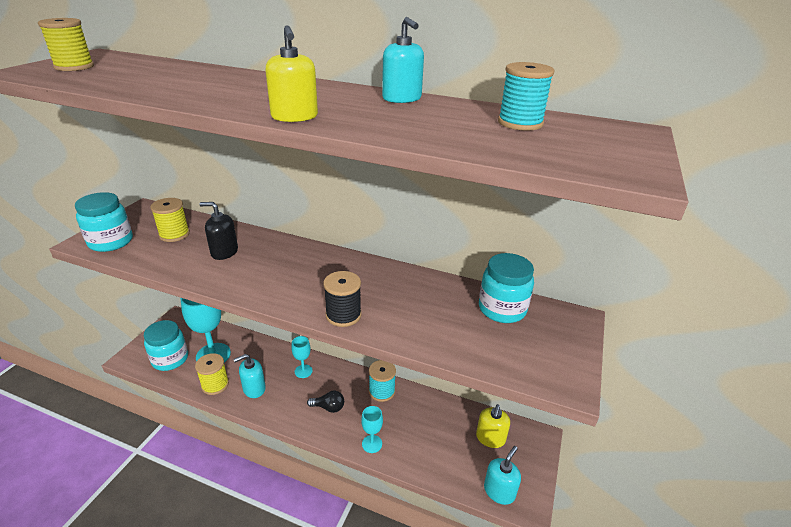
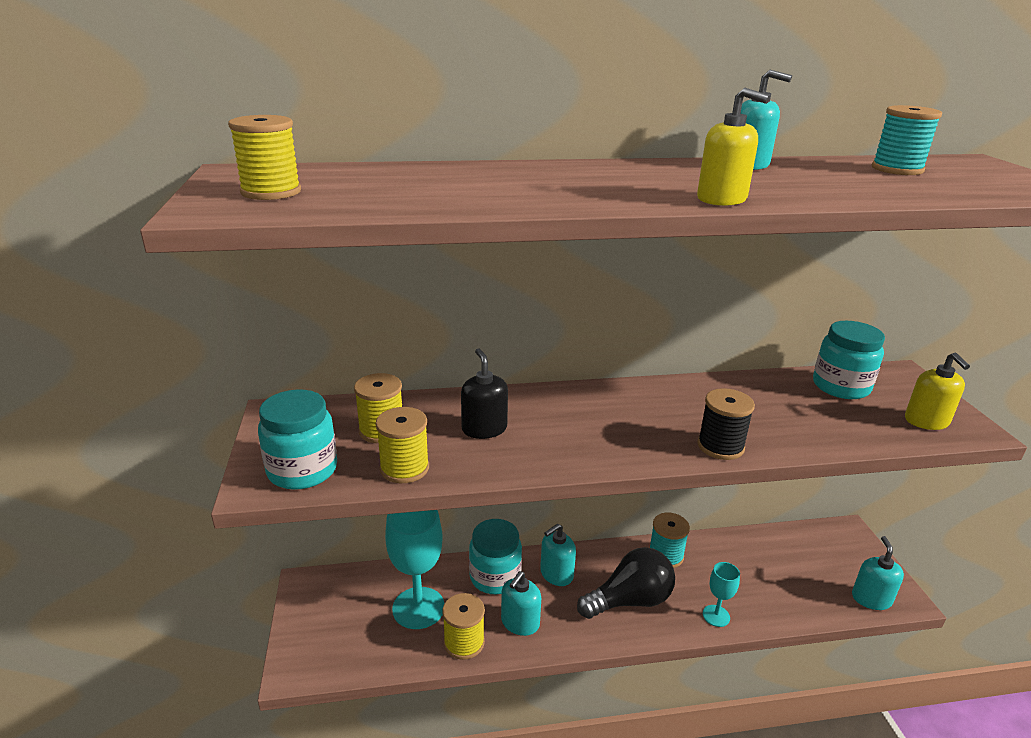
camera: 30 degrees left, 5 degrees down
(154, 258) = (404, 468): none -> yellow spool
(170, 359) = (361, 641): turquoise jar -> turquoise jar (495, 577)
(224, 252) = (484, 429): black soap dispenser -> black soap dispenser turned 90 degrees clockwise
(303, 371) = (556, 574): turquoise goblet -> turquoise soap dispenser
(328, 407) = (630, 600): black light bulb -> black light bulb, size x1.94
(490, 438) = (812, 553): yellow soap dispenser -> yellow soap dispenser (926, 421)

